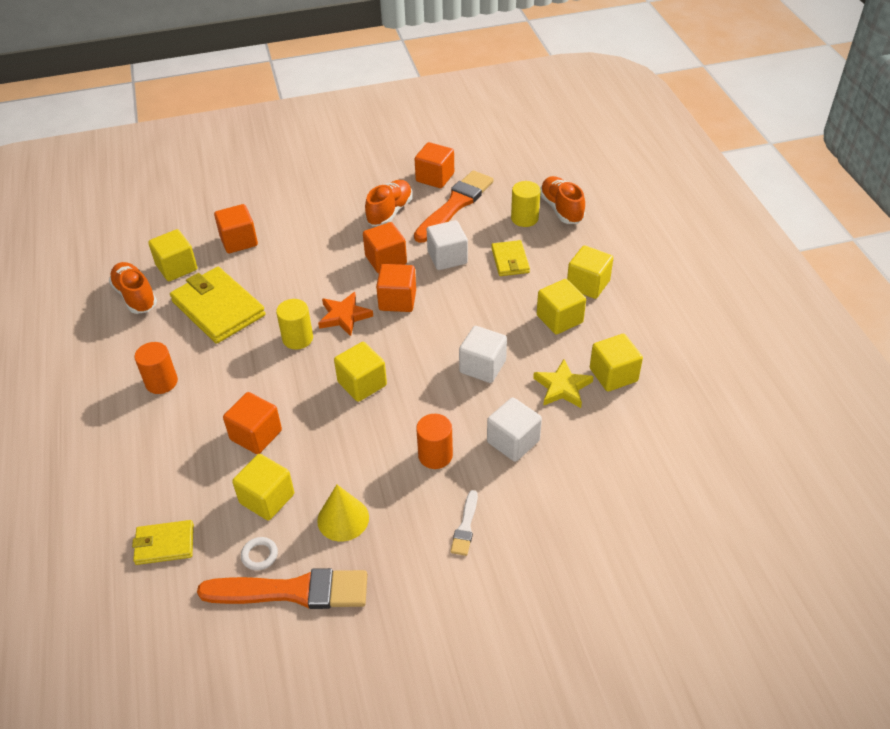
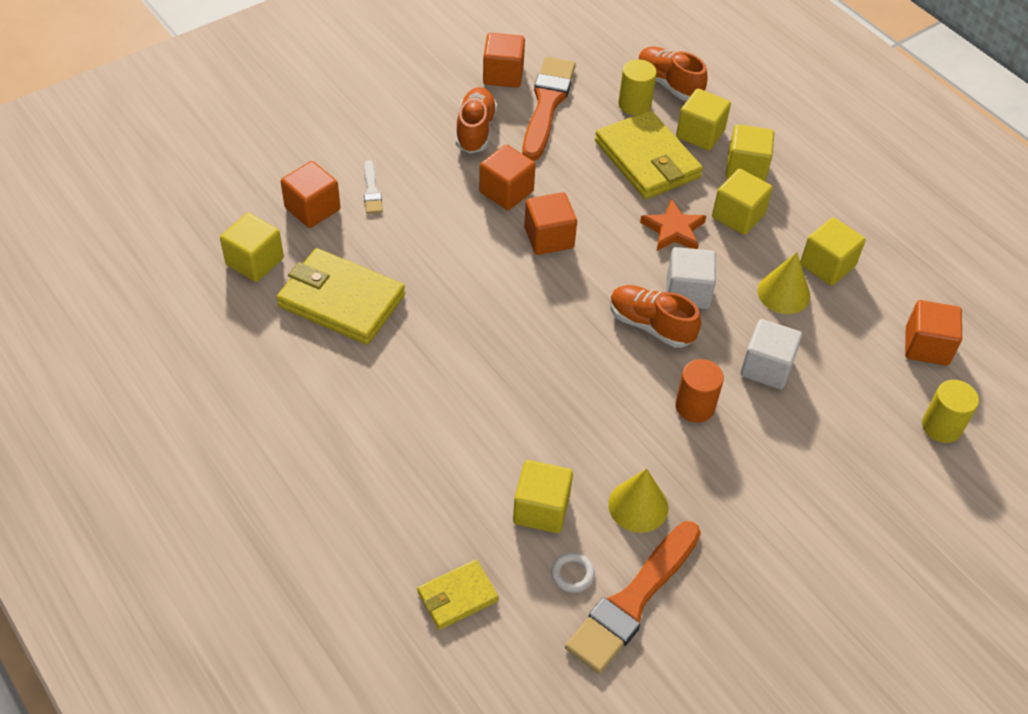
camera: 25 degrees left, 5 degrees up
(135, 296) = (225, 311): orange shoe -> orange shoe (651, 325)
(161, 382) = (329, 409): orange cylinder -> none
(256, 435) = (483, 441): orange cube -> orange cube (926, 346)
(293, 591) = (632, 601): orange brush -> orange brush turned 150 degrees clockwise
(297, 338) = (461, 313): yellow cylinder -> yellow cylinder (941, 426)
(344, 316) = (499, 272): orange star -> orange star (673, 230)
(362, 384) = (567, 347): yellow cube -> yellow cube (700, 134)
(447, 257) = (575, 172): white cube -> none
(465, 526) = (770, 474): white brush -> white brush (371, 191)
(510, 260) = (647, 159): yellow wallet -> yellow wallet, size x1.83
(562, 387) = (783, 293): yellow star -> yellow cone

